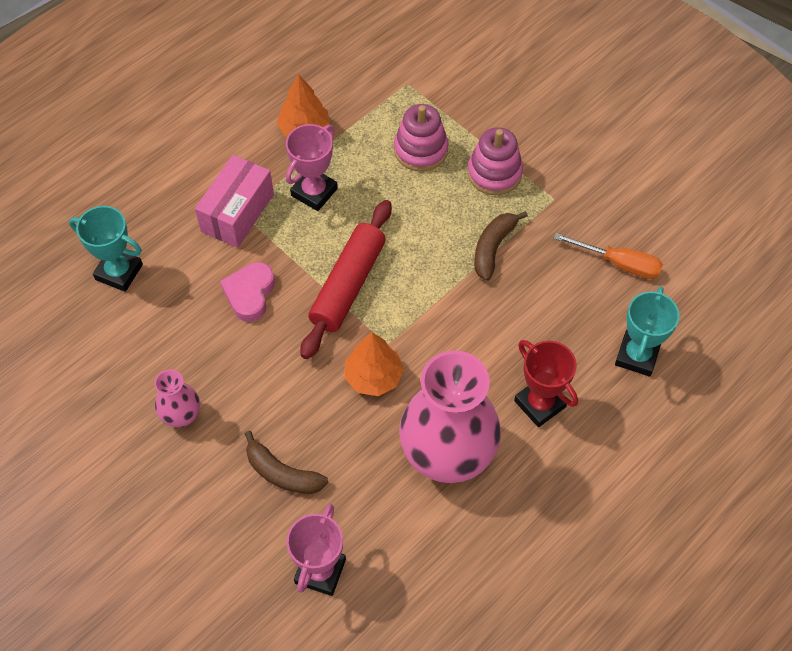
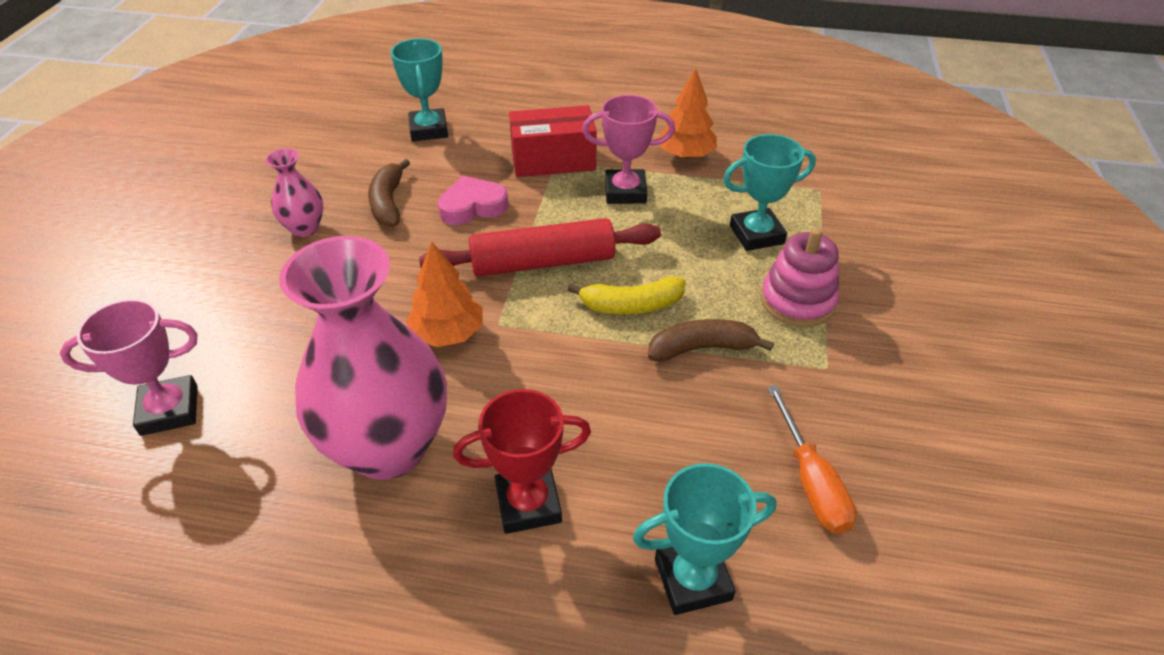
camera: 55 degrees right, 15 degrees down
(237, 213) = (553, 160): pink box -> red box
(282, 473) = (280, 323): brown banana -> brown banana (388, 203)
(420, 150) = (756, 234): pink stacking toy -> turquoise trophy
(429, 260) = (632, 305): none -> yellow banana
(540, 404) = (528, 504): red trophy -> red trophy turned 60 degrees clockwise

